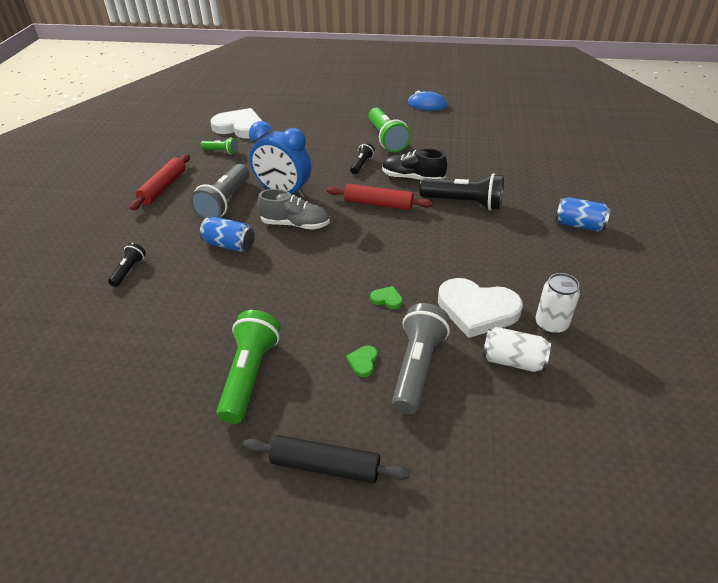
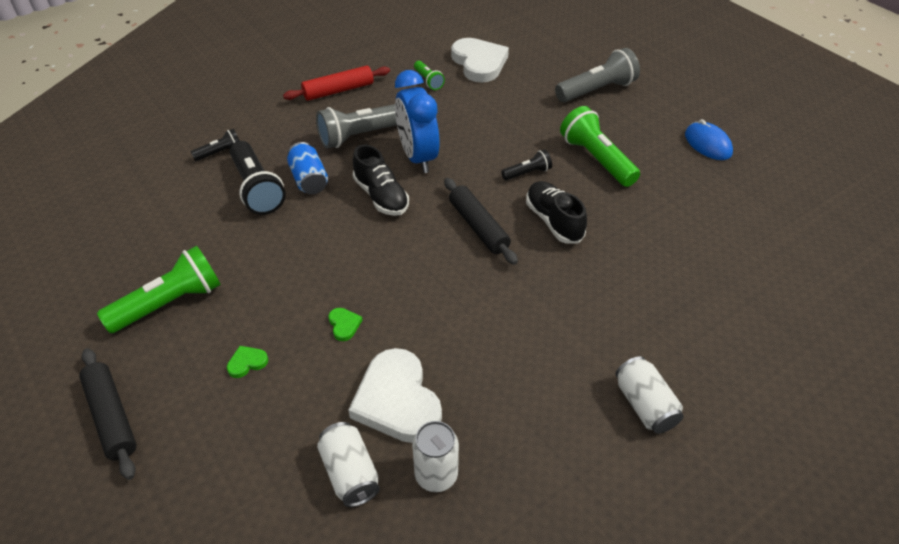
camera: 45 degrees right, 5 degrees up
(295, 224) = (381, 196): grey shoe -> black shoe
(378, 204) = (478, 227): red rolling pin -> black rolling pin
(386, 139) = (596, 159): green flashlight -> green flashlight turned 120 degrees clockwise
(417, 367) = (274, 404): grey flashlight -> grey flashlight (597, 90)
(464, 203) = (561, 285): black flashlight -> black flashlight (257, 189)
(579, 225) = (644, 405): blue can -> white can

